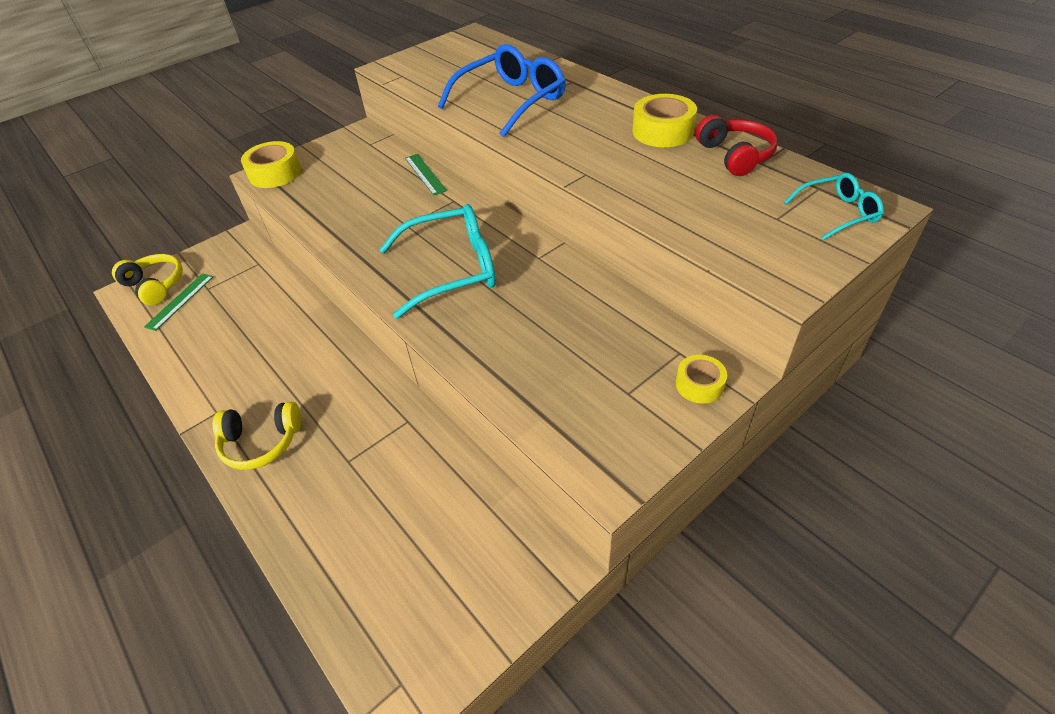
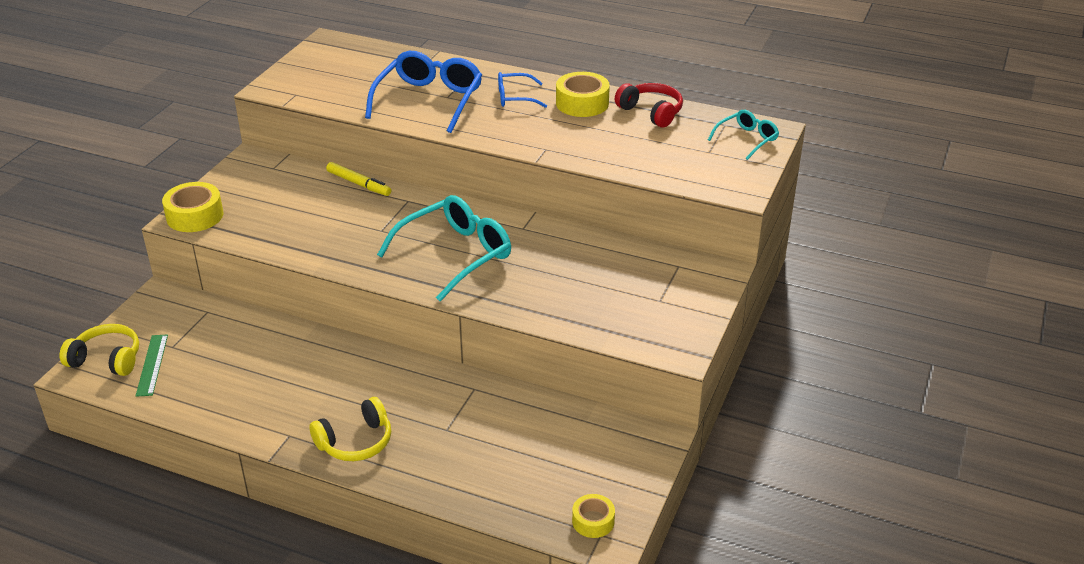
camera: 30 degrees left, 10 degrees down
(425, 174) = (359, 184): green ruler -> yellow marker
(596, 113) = (515, 97): none -> blue glasses
(699, 384) = (705, 282): yellow tape -> yellow tape (593, 521)

